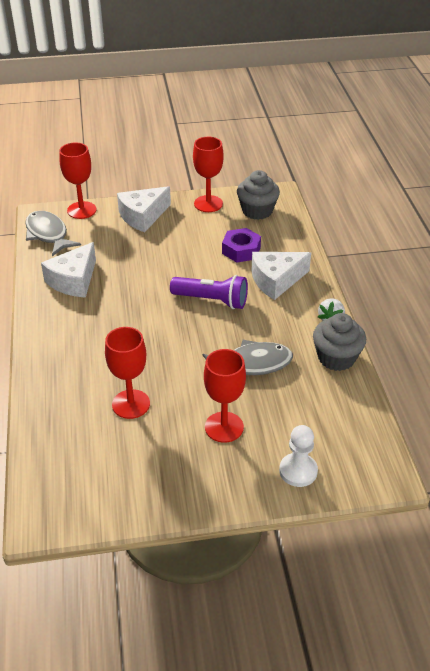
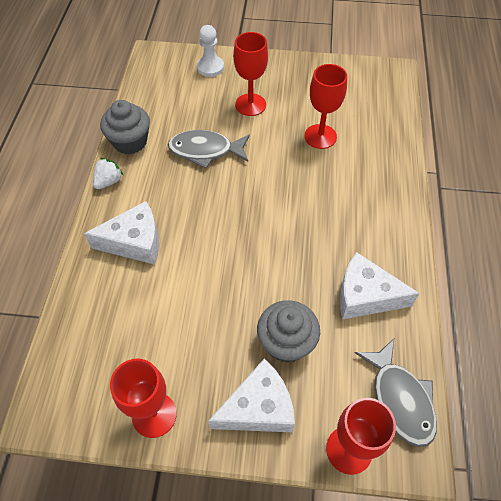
camera: 165 degrees left, 15 degrees up
(73, 280) = (365, 296): white cheese -> white cheese turned 120 degrees counterclockwise
(212, 300) = (215, 230): purple flashlight -> none
(241, 250) = (151, 301): purple nut -> none
(257, 211) = (92, 377): grey cupcake -> grey cupcake (286, 342)

